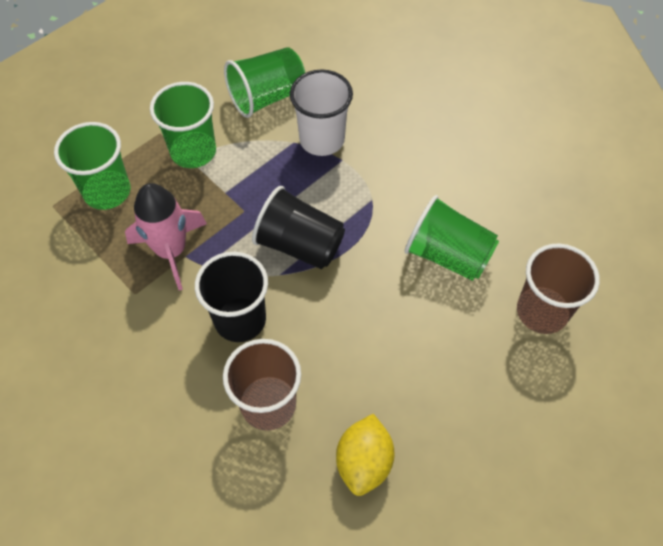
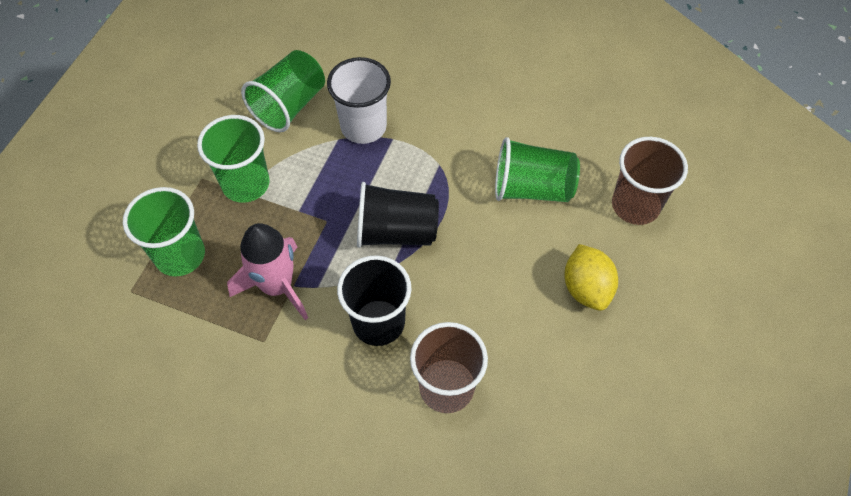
camera: 25 degrees left, 0 degrees up
(364, 462) = (557, 399): yellow lemon -> yellow lemon (586, 288)

